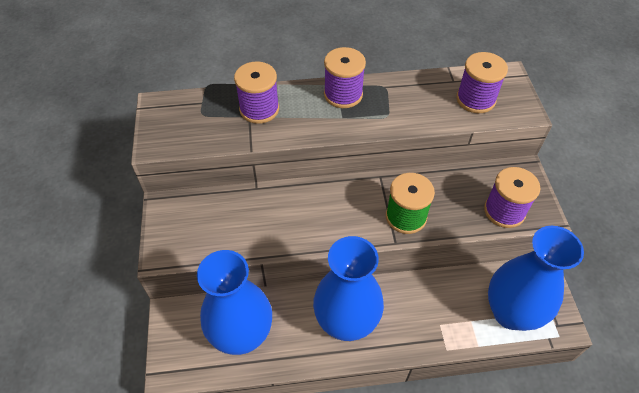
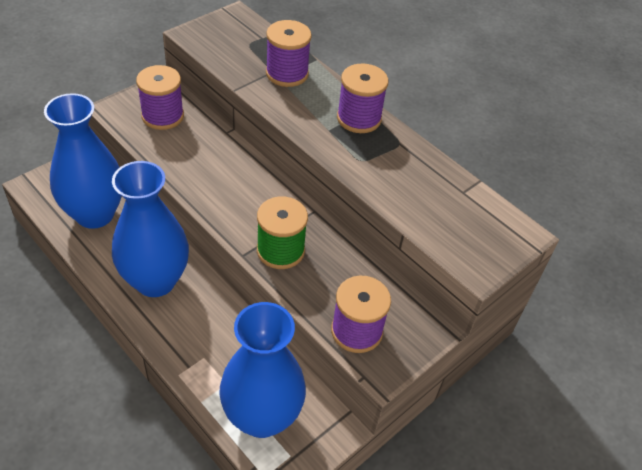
camera: 50 degrees right, 5 degrees down
(475, 99) = (453, 219): purple spool -> purple spool (163, 116)

